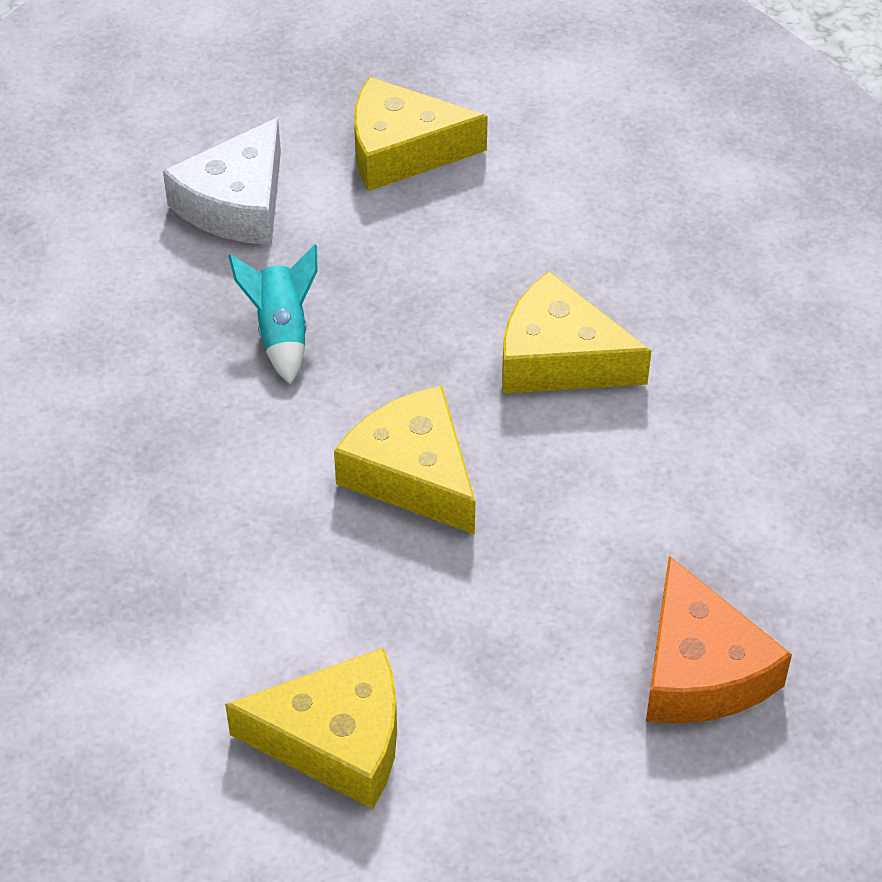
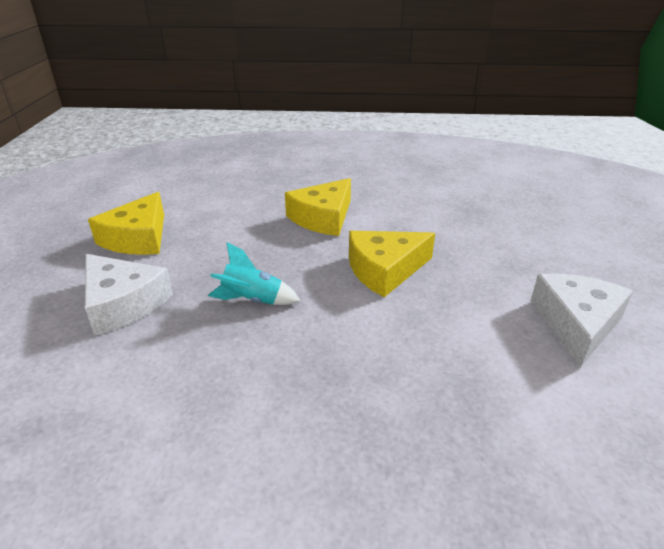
camera: 75 degrees left, 15 degrees down
(336, 740) = (576, 324): yellow cheese -> white cheese
(700, 669) = (518, 215): orange cheese -> none

